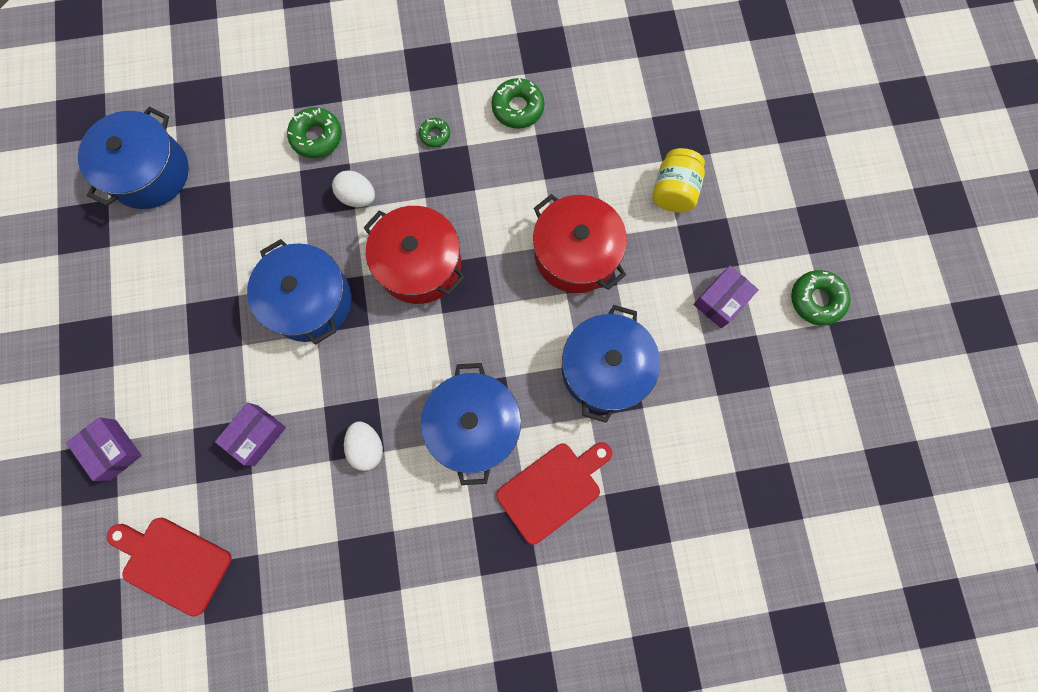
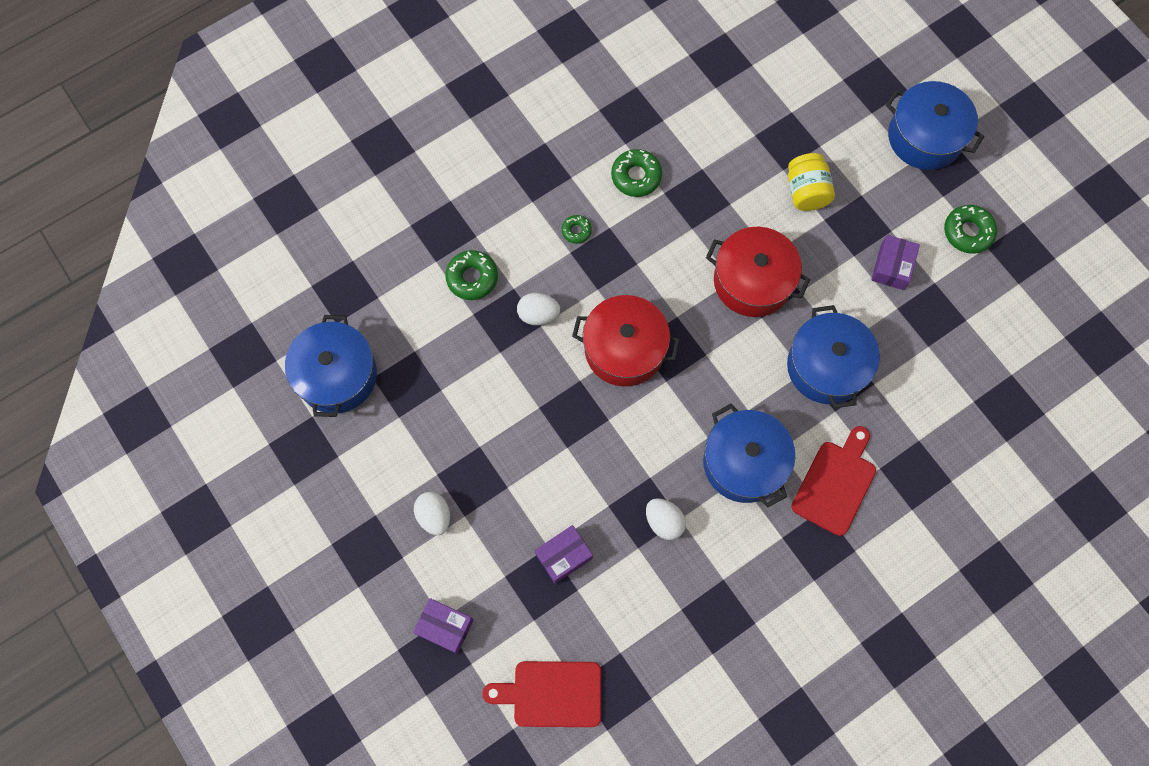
camera: 25 degrees left, 5 degrees down
(161, 341) = (434, 516): none -> white egg
(256, 435) = (563, 556): purple box -> purple box turned 45 degrees clockwise
(310, 301) = (546, 423): blue pot -> blue pot (925, 137)

